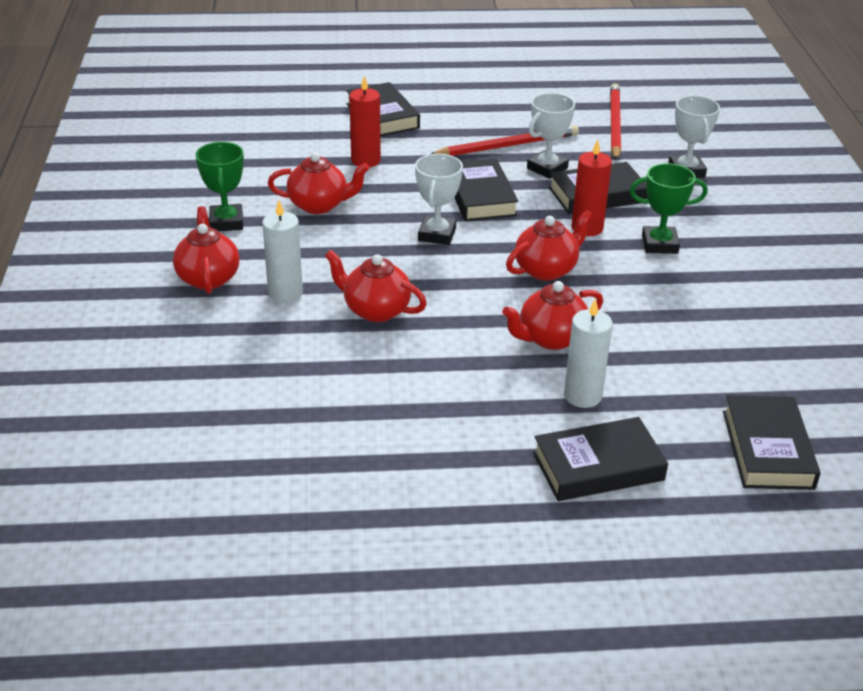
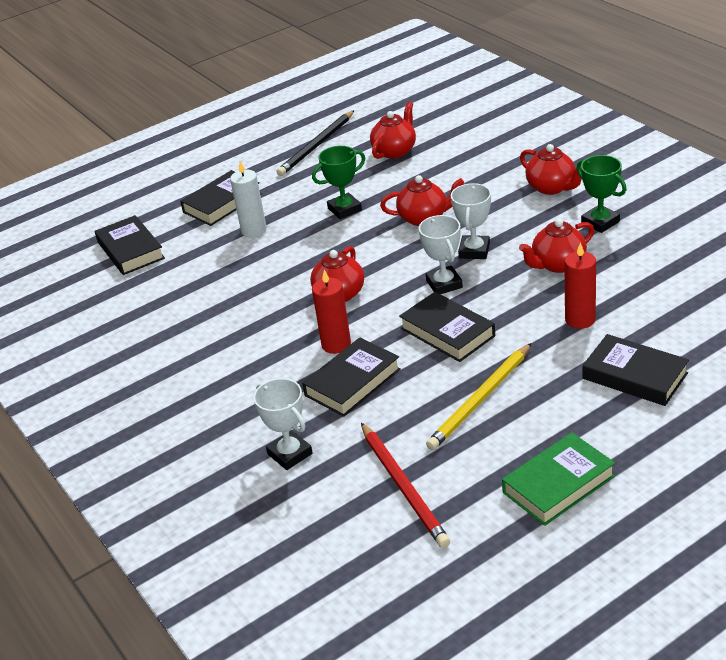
camera: 155 degrees right, 0 degrees up
(285, 292) = (492, 202): white candle -> none
(384, 505) = (316, 146): none -> black pencil
(507, 146) = (480, 399): red pencil -> yellow pencil
(510, 90) = (558, 484): none -> green book
(547, 168) = (420, 390): white trophy -> white trophy (474, 251)
(551, 338) = (297, 252): red teapot -> red teapot (395, 151)
(659, 244) = (268, 357): green trophy -> green trophy (344, 209)

